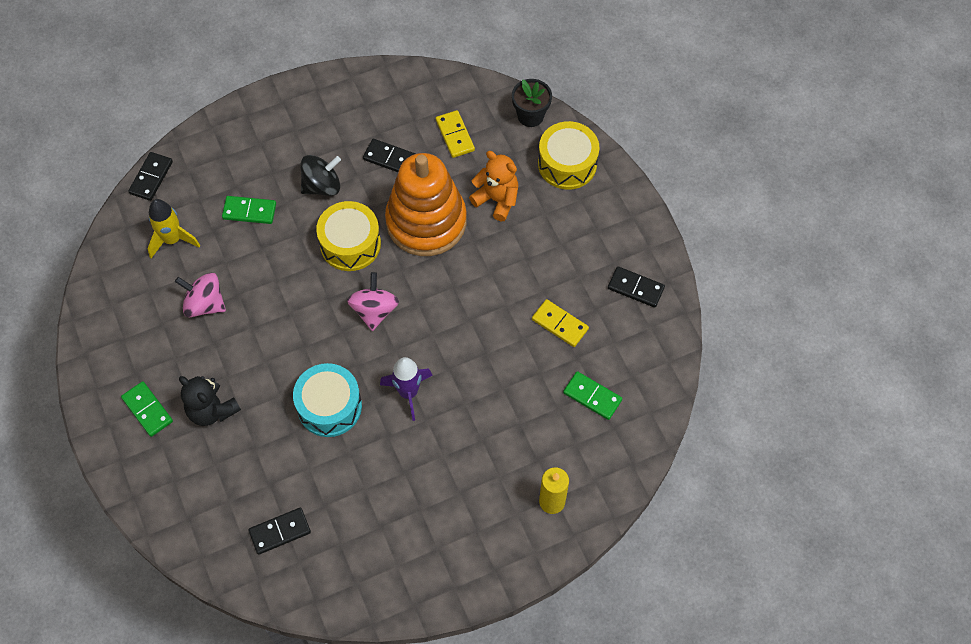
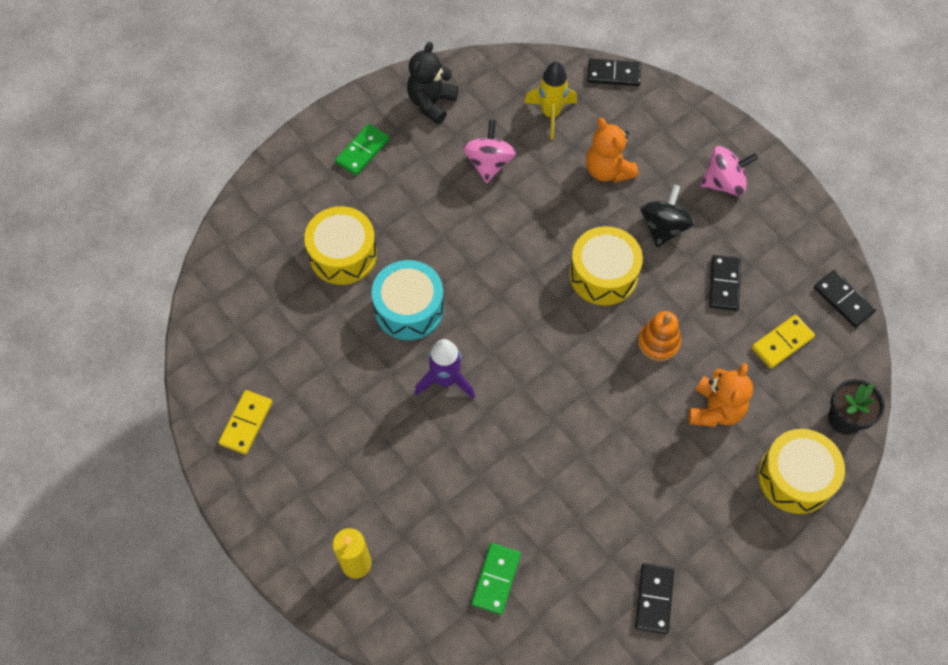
camera: 75 degrees right, 0 degrees up
(212, 410) = (377, 205): black teddy bear -> black teddy bear (431, 103)
(249, 211) = (608, 170): green domino -> orange teddy bear
(254, 451) = (343, 254): none -> yellow drum
(280, 531) = (264, 302): black domino -> black domino (843, 300)
(322, 186) = (663, 227): black spinning top -> black spinning top turned 120 degrees counterclockwise
(374, 310) = (532, 320): pink spinning top -> pink spinning top (724, 183)
(426, 221) = (658, 342): orange stacking toy -> orange stacking toy, size x0.45
(559, 324) = (577, 520): yellow domino -> yellow domino (246, 423)

